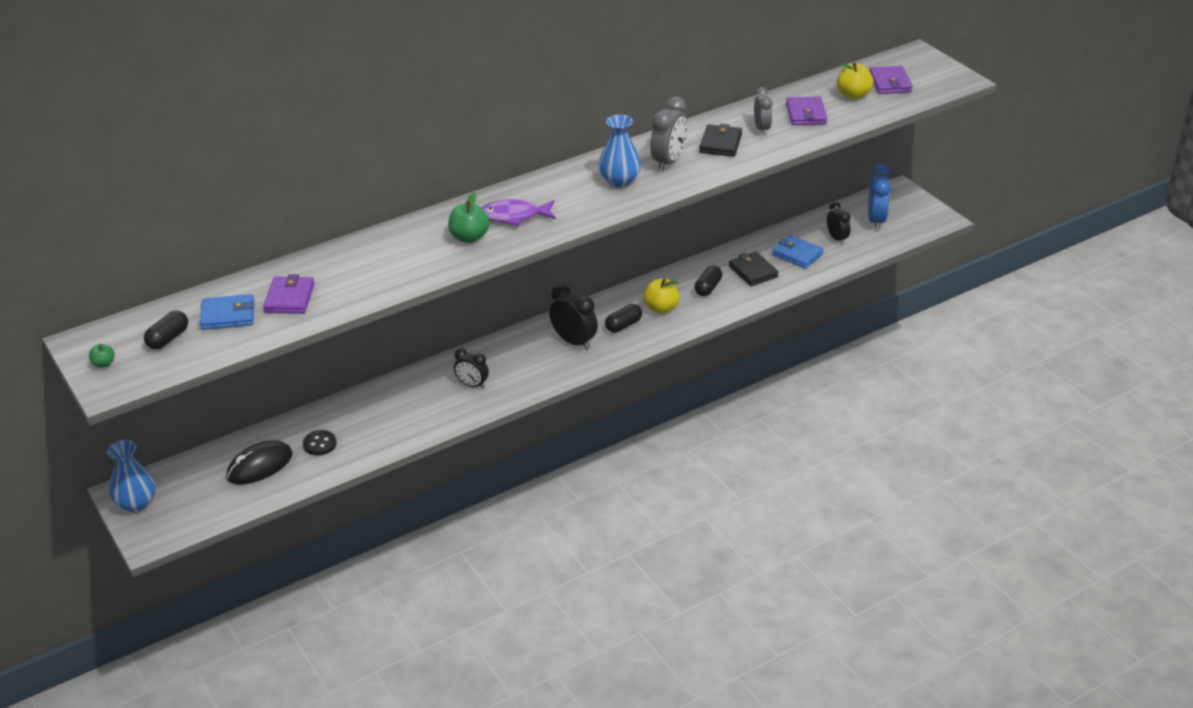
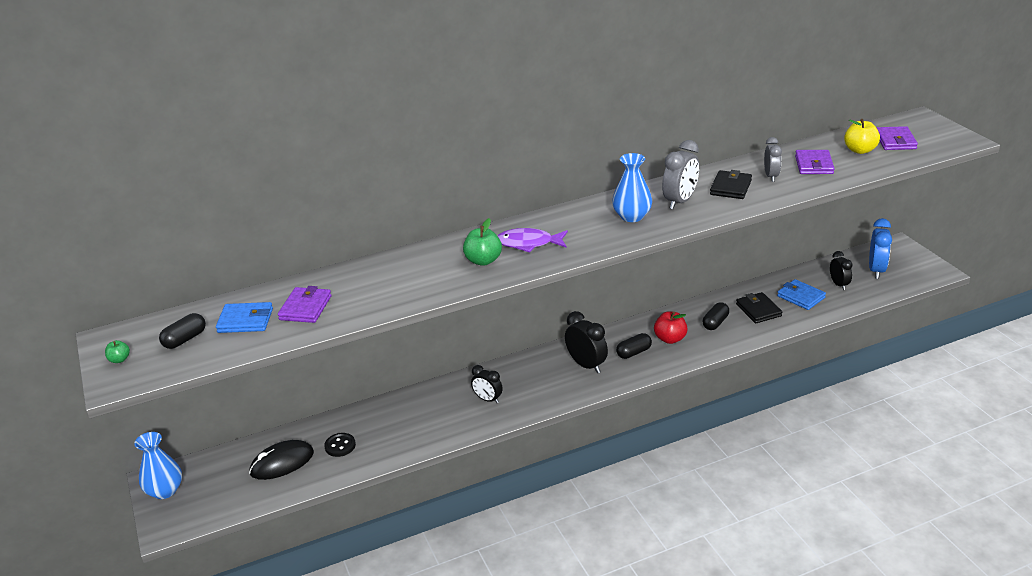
camera: 10 degrees right, 5 degrees down
(661, 308) = (670, 339): yellow apple -> red apple

